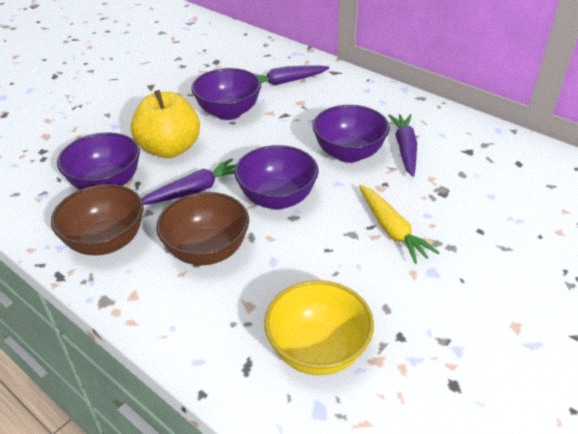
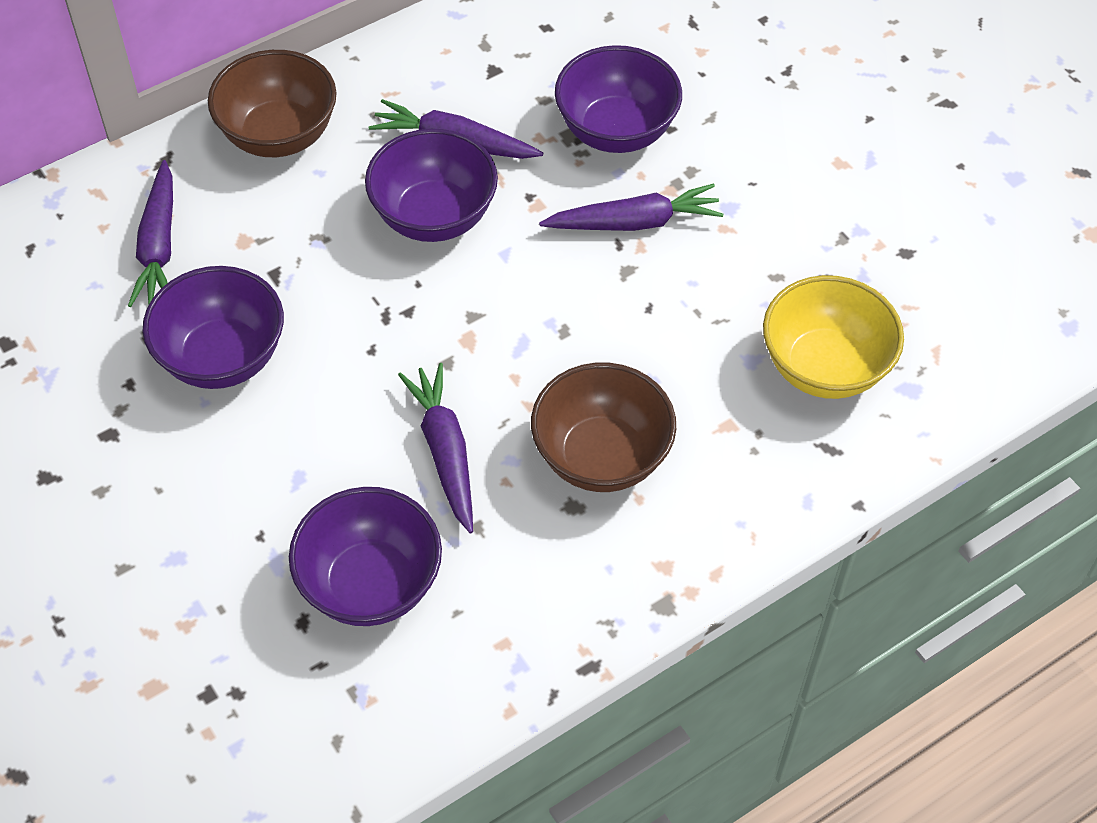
camera: 75 degrees left, 15 degrees up
(106, 242) = (531, 594): brown bowl -> brown bowl (279, 135)
(170, 149) = (303, 471): yellow apple -> none
(277, 199) = (512, 340): purple bowl -> purple bowl (616, 131)
(391, 229) = (634, 222): yellow carrot -> purple carrot

